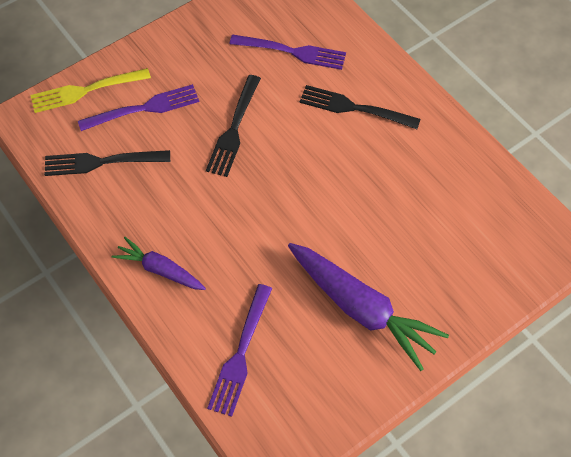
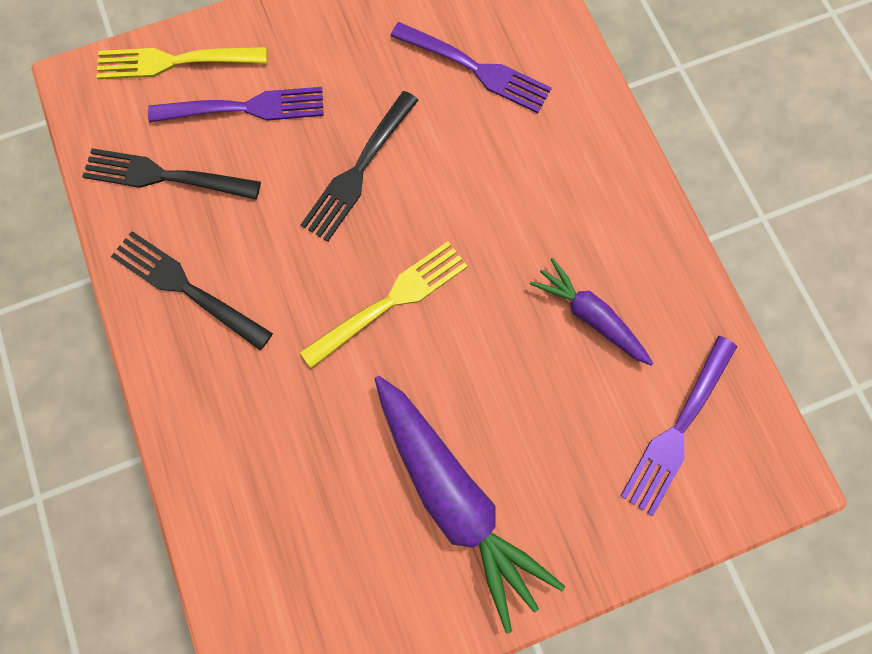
camera: 15 degrees right, 15 degrees up
(160, 270) = (196, 361): purple carrot -> purple carrot (590, 317)
(241, 353) = (267, 518): purple fork -> purple fork (678, 428)
(280, 203) = (389, 302): none -> yellow fork
(355, 108) = (539, 179): black fork -> black fork (188, 288)

